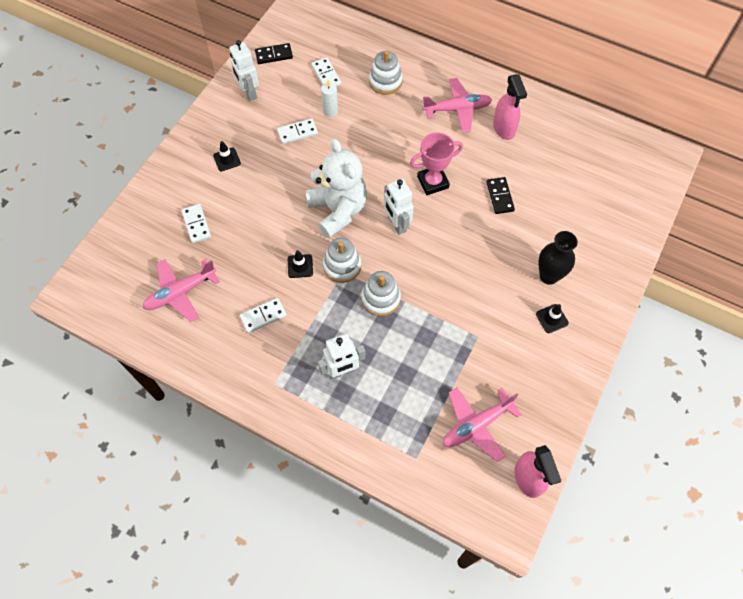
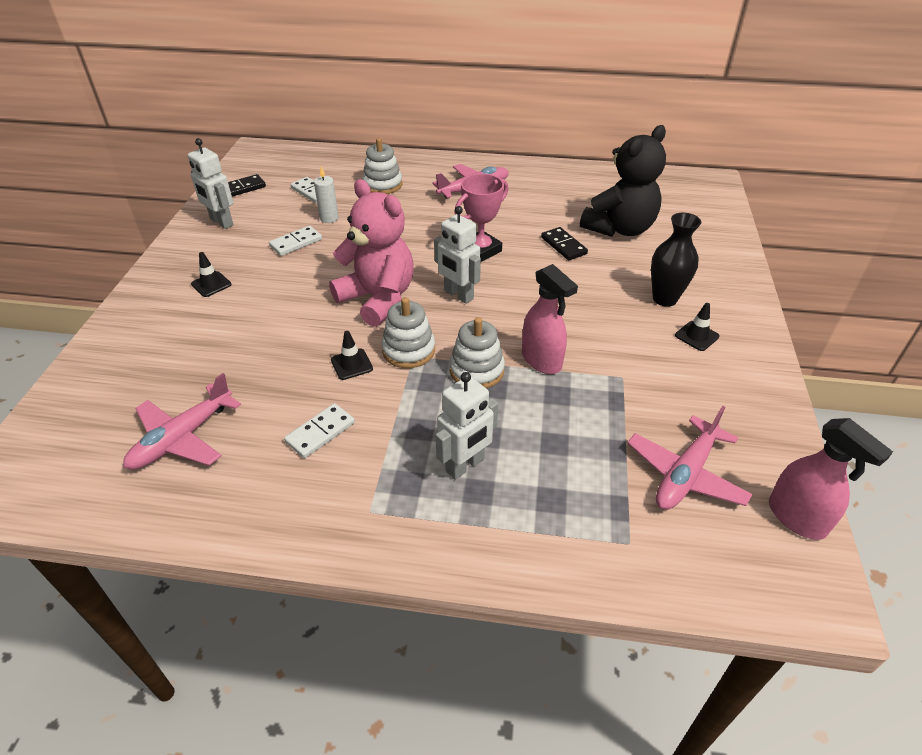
camera: 20 degrees left, 20 degrees down
(196, 224) = (187, 356): white domino -> none
(338, 210) = (378, 299): white teddy bear -> pink teddy bear
(504, 128) = (533, 194): pink spray bottle -> pink spray bottle (541, 360)
(555, 191) = (620, 228): none -> black teddy bear

